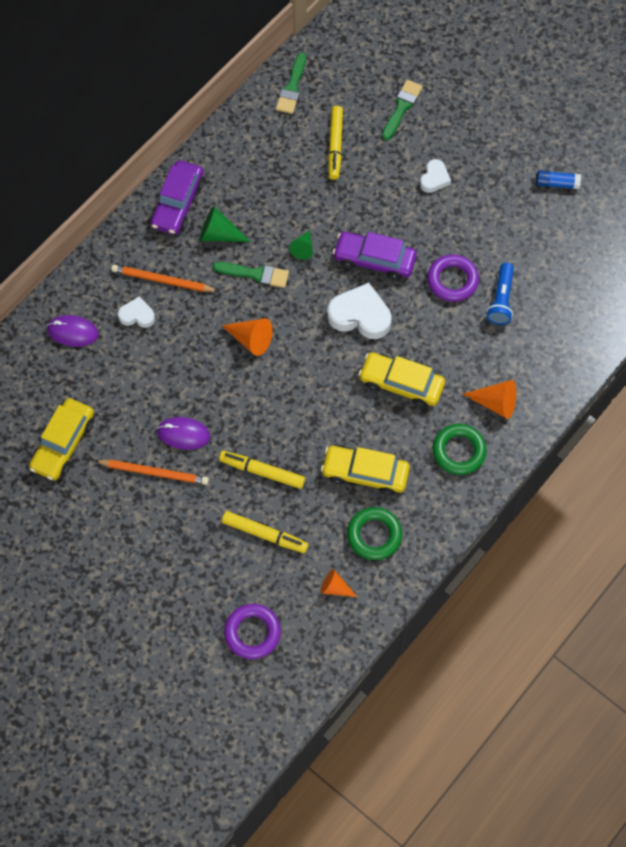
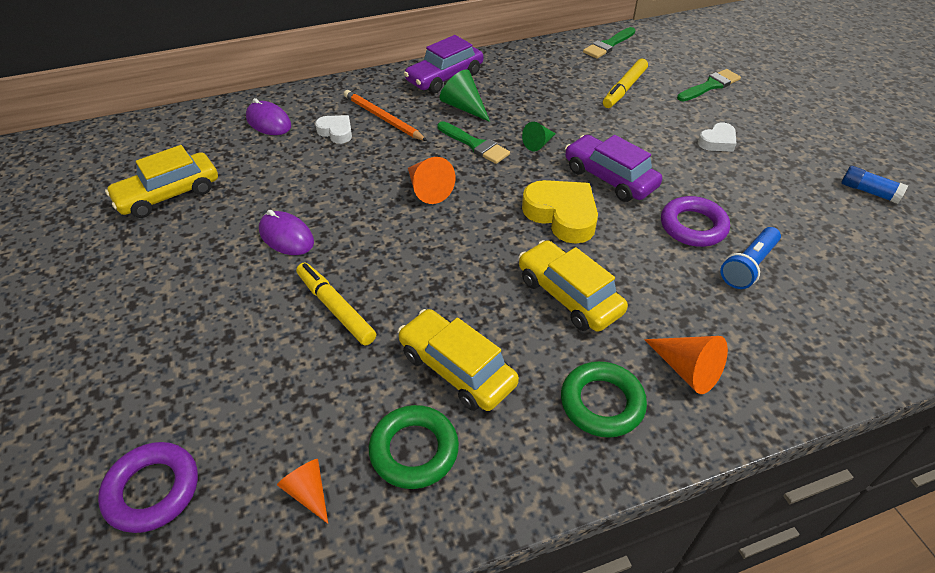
camera: 30 degrees right, 20 degrees down
(154, 472) = (224, 256): orange pencil -> none
(265, 534) = (279, 375): yellow marker -> none
(360, 315) = (562, 215): white heart -> yellow heart

